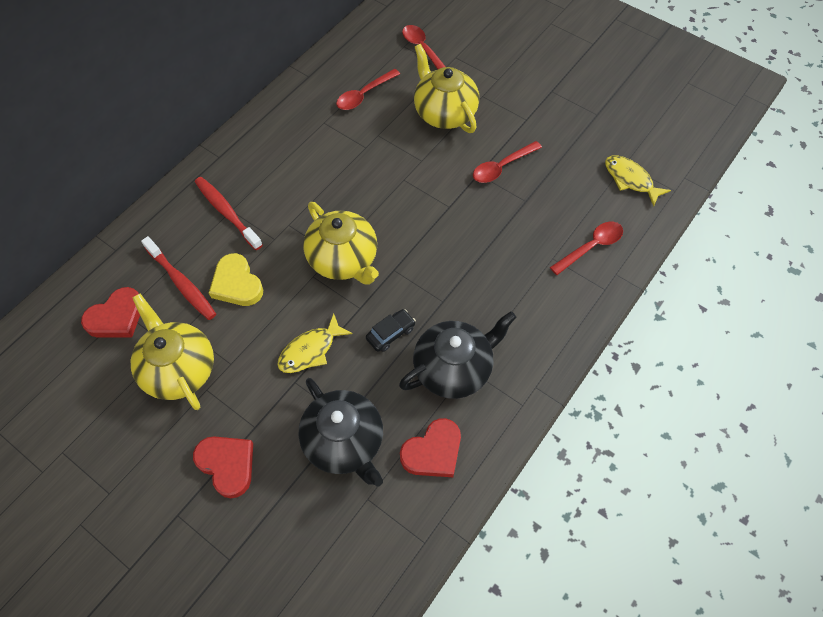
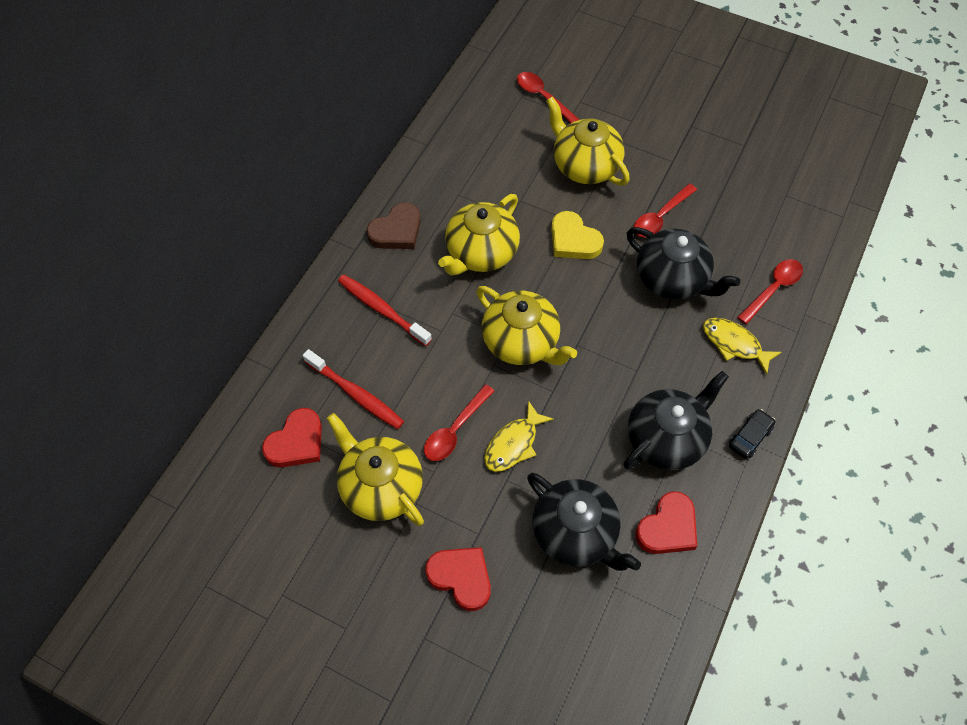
camera: 10 degrees left, 0 degrees up
(237, 284) = (415, 385): yellow heart -> yellow heart (573, 240)
(260, 146) = (396, 231): none -> brown heart
(329, 176) = (481, 253): none -> yellow teapot
(364, 95) = (493, 157): red spoon -> red spoon (455, 430)
(391, 333) = (592, 413): black car -> black car (750, 437)
(498, 224) = (672, 279): none -> black teapot
(630, 180) = (795, 211): yellow fish -> yellow fish (734, 344)

